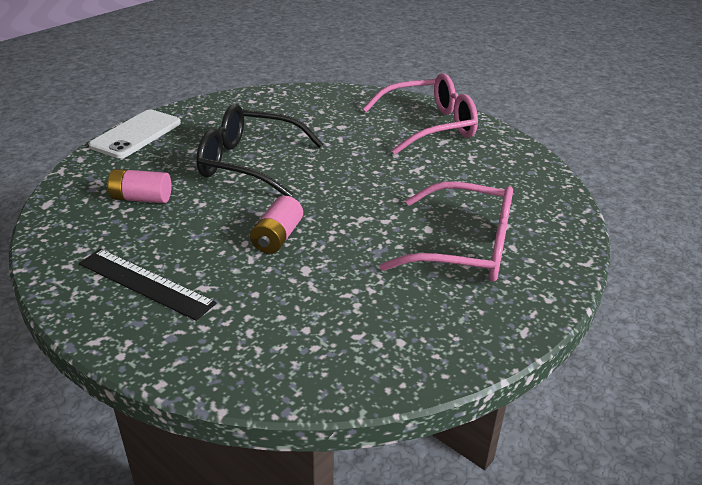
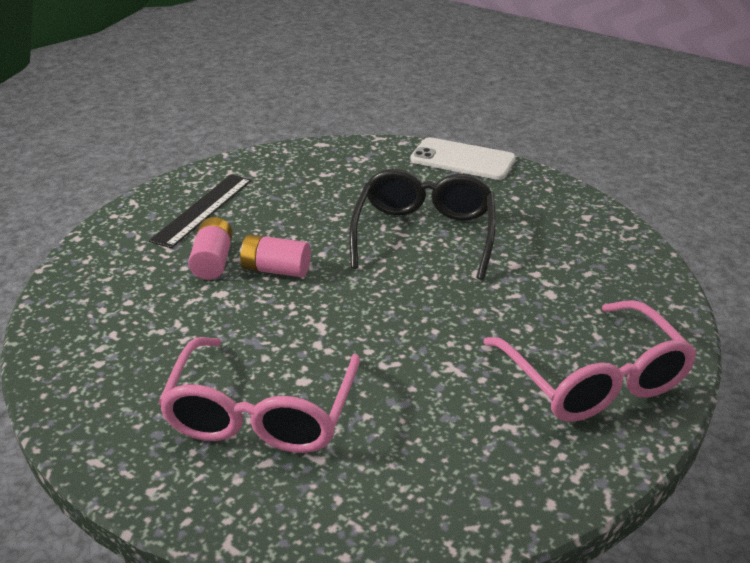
camera: 85 degrees right, 0 degrees up
(141, 198) = (337, 184): pink battery -> pink battery (213, 261)

